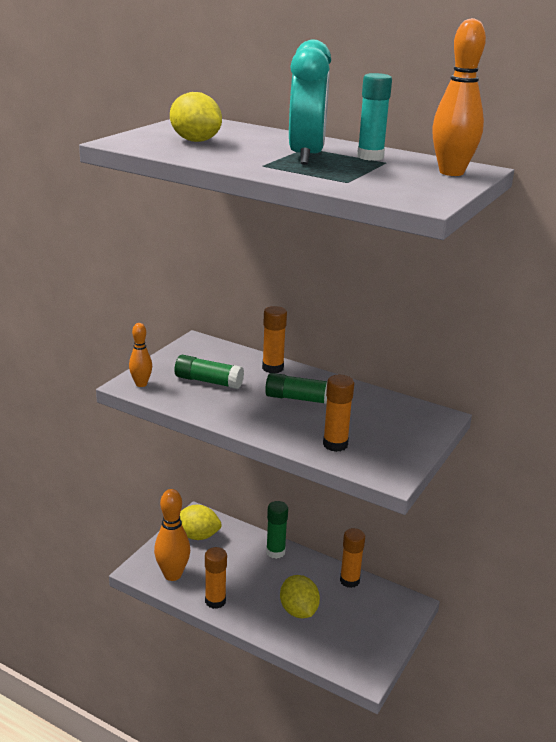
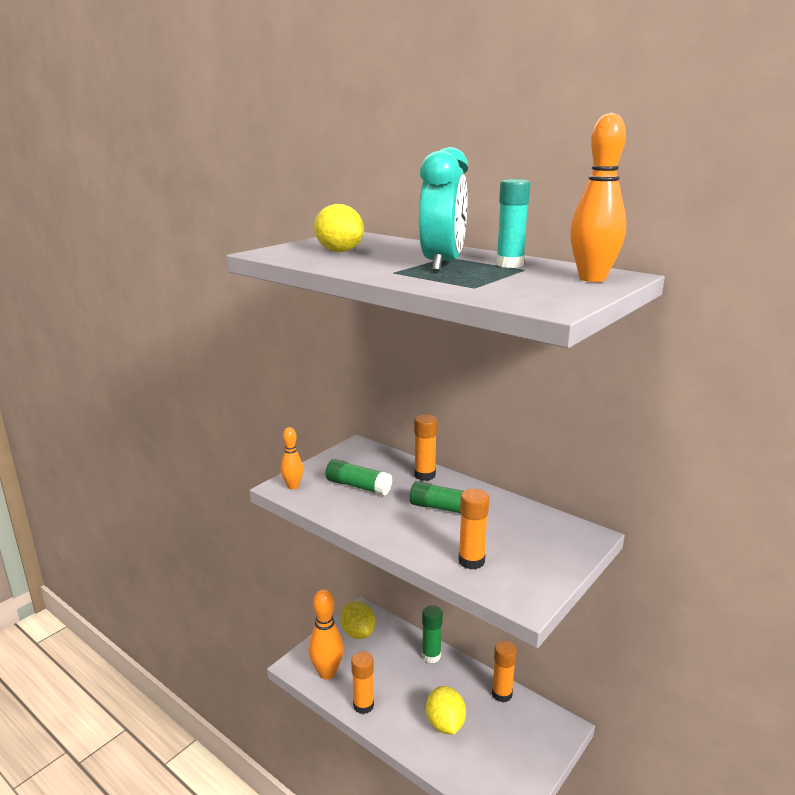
camera: 10 degrees right, 5 degrees down
(197, 536) = (358, 633): yellow lemon -> yellow lemon turned 45 degrees clockwise

